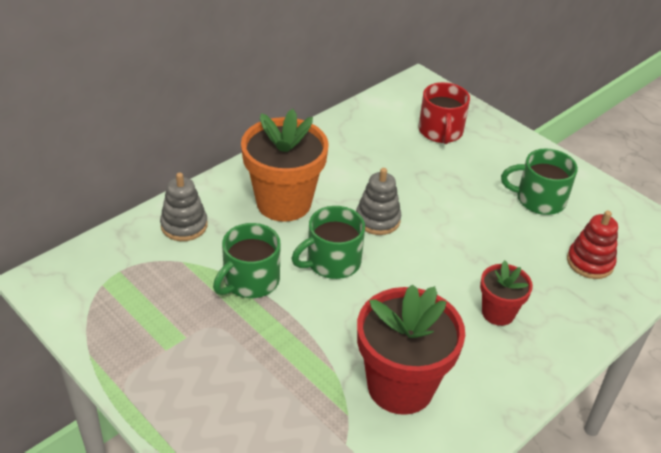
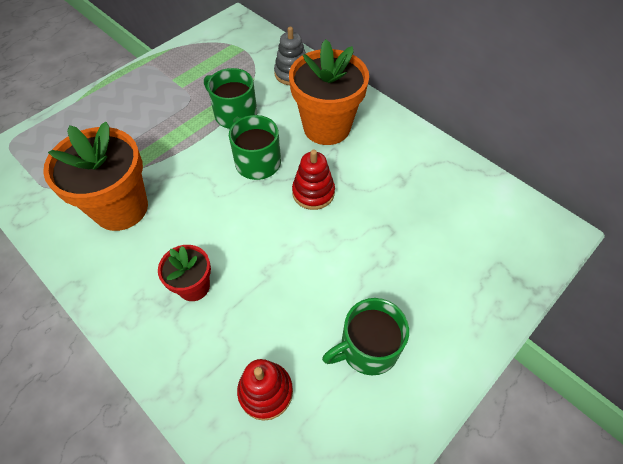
camera: 90 degrees right, 15 degrees up
(377, 220) = (313, 193): grey stacking toy -> red stacking toy
(400, 386) = (121, 208): red flower pot -> orange flower pot
(440, 131) = (469, 250): red mug -> none
(539, 199) = (368, 347): green mug -> green mug turned 120 degrees counterclockwise

